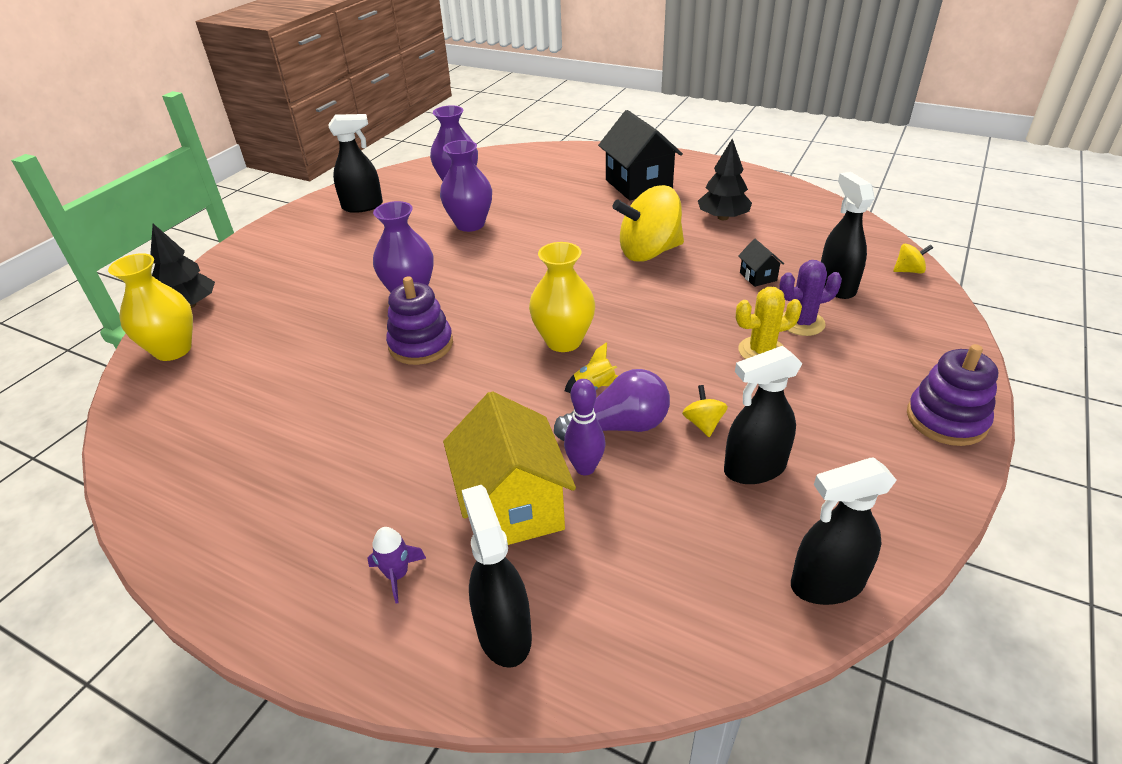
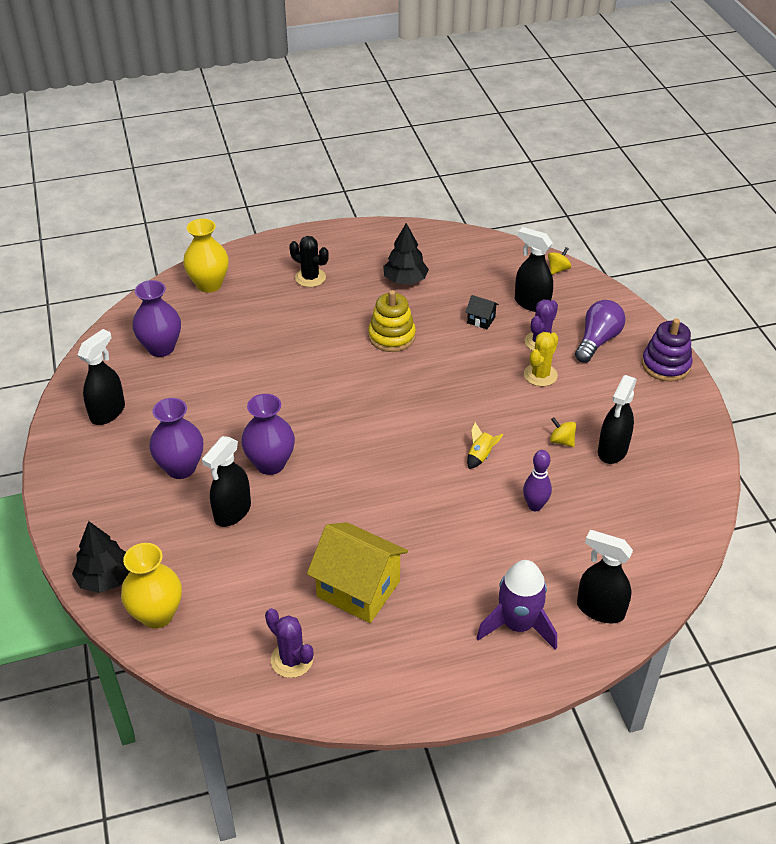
camera: 45 degrees left, 5 degrees up
(187, 450) = (292, 660): none -> purple cactus
(397, 575) = (518, 625): purple rocket -> purple rocket, size x2.06
(421, 345) = (336, 495): purple stacking toy -> none
(470, 224) = (229, 381): purple vase -> purple vase (181, 468)
(512, 507) = (526, 552): yellow house -> yellow house (358, 589)
(563, 341) = (423, 436): yellow vase -> yellow vase (209, 284)
(619, 426) = (522, 471): purple light bulb -> purple light bulb (597, 341)
(638, 185) = (310, 278): black house -> black cactus
(649, 252) = (391, 336): yellow spinning top -> yellow stacking toy
(826, 584) = (699, 488): black spray bottle -> black spray bottle (232, 512)

